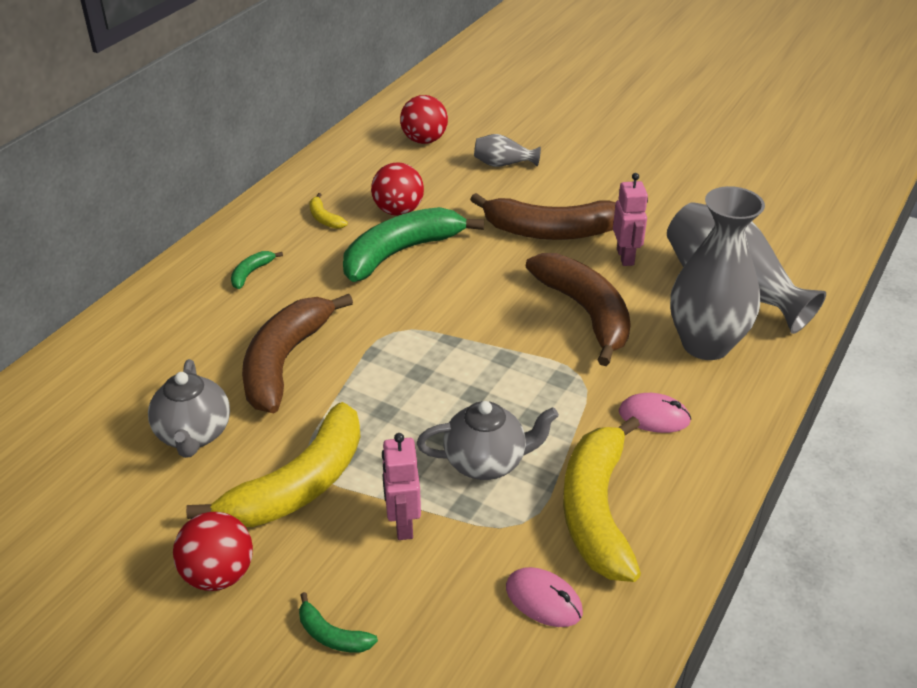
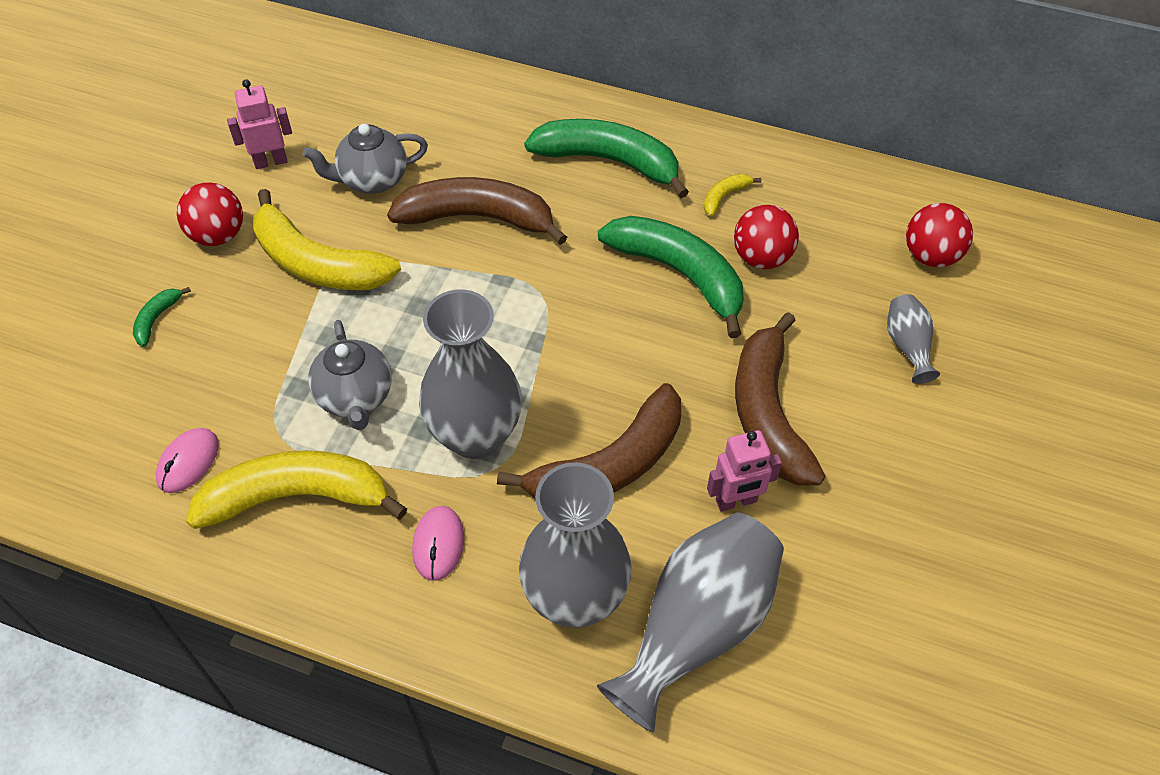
camera: 80 degrees right, 15 degrees up
(251, 273) = (609, 161): green banana -> green banana, size x2.39
(403, 524) = (274, 345): pink robot -> pink robot (271, 161)
(545, 385) = (475, 435): none -> grey vase

